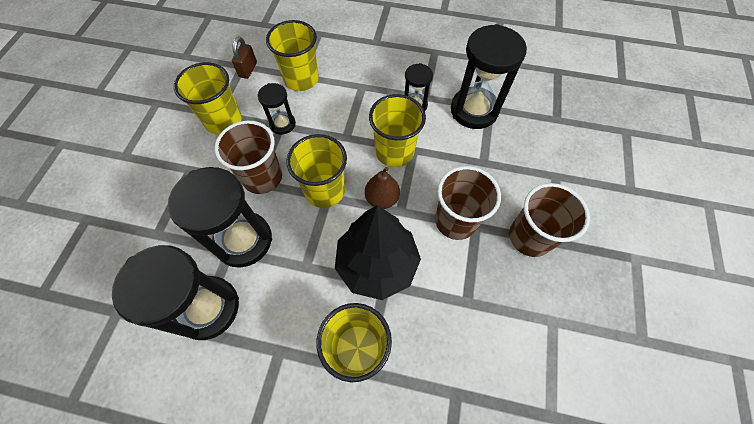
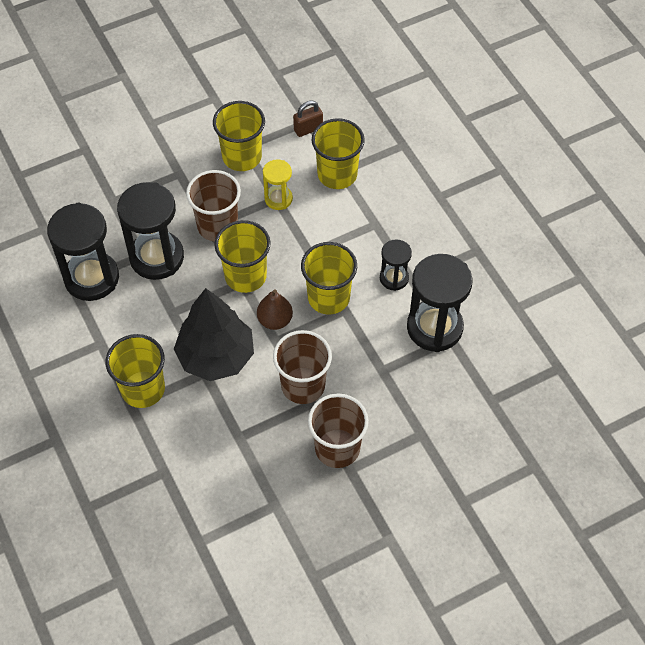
camera: 50 degrees right, 5 degrees down
(282, 124) = (278, 199): black hourglass -> yellow hourglass

